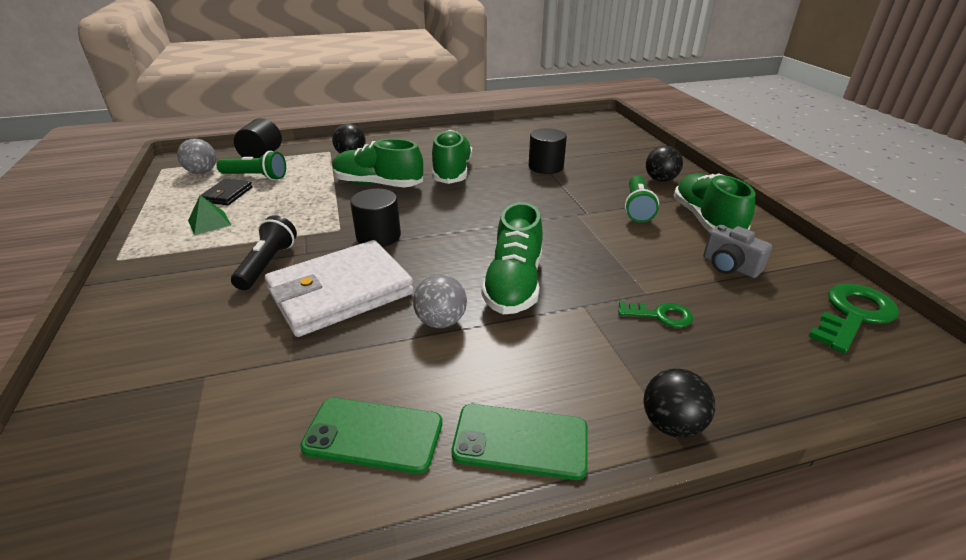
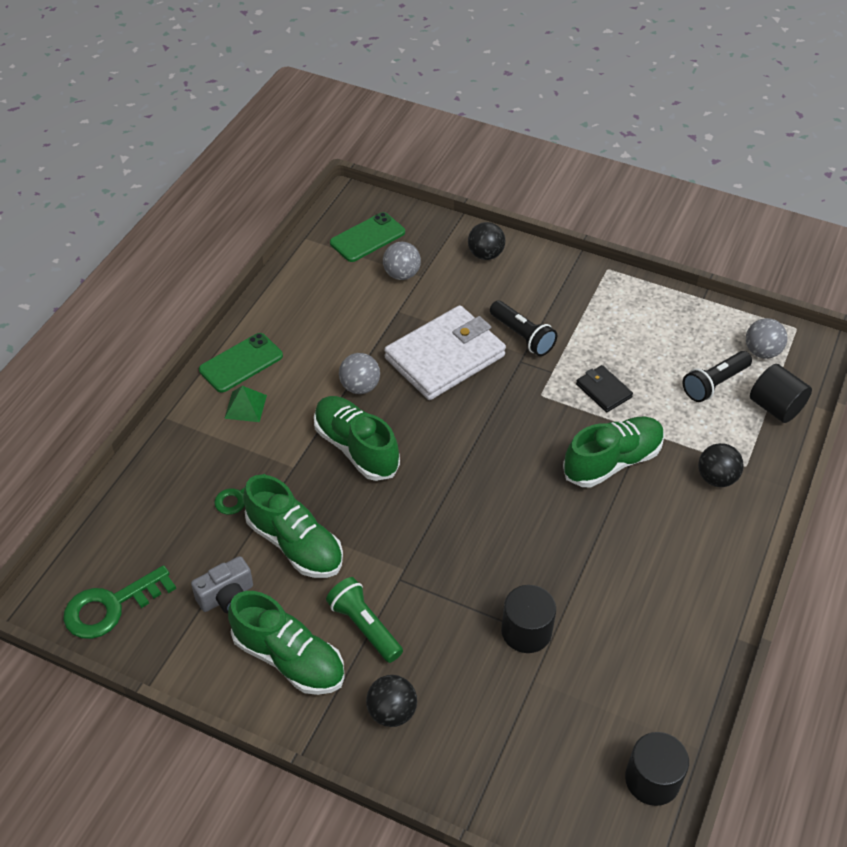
camera: 130 degrees right, 15 degrees up
(209, 222) = (629, 327): green pyramid -> green pyramid (245, 406)
(211, 394) = (401, 274): none -> grey ball
(227, 194) = (683, 352): black wallet -> black wallet (603, 391)
(256, 177) = (714, 384): green flashlight -> black flashlight
(340, 292) = (445, 357): white wallet -> white wallet turned 45 degrees clockwise
(373, 435) = (306, 317): green phone -> green phone (367, 237)
(378, 236) = (504, 412): black cylinder -> black cylinder (652, 779)
(452, 172) = (590, 537): green shoe -> green shoe (295, 544)
(671, 424) = (179, 424): black ball -> black ball (485, 255)
(729, 266) = (227, 596): grey camera -> grey camera turned 150 degrees clockwise
(853, 315) = (111, 606): green key -> green key turned 60 degrees clockwise

